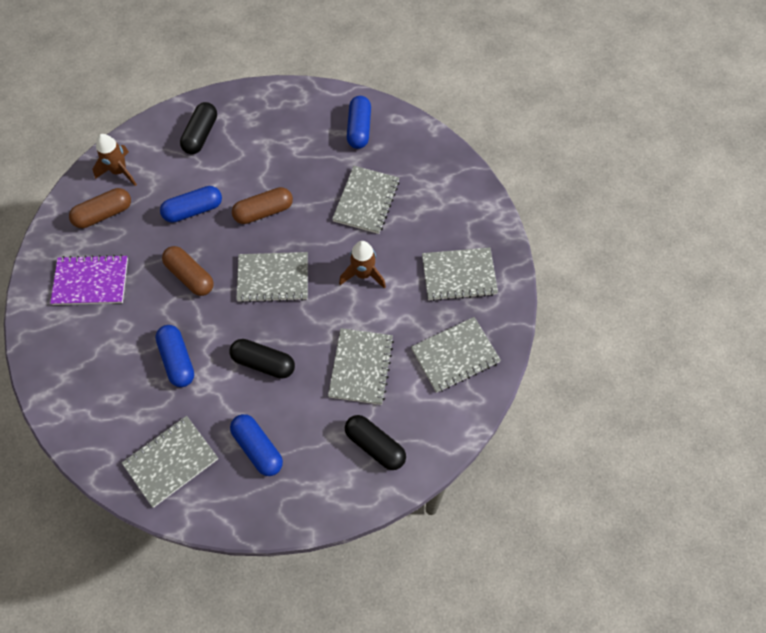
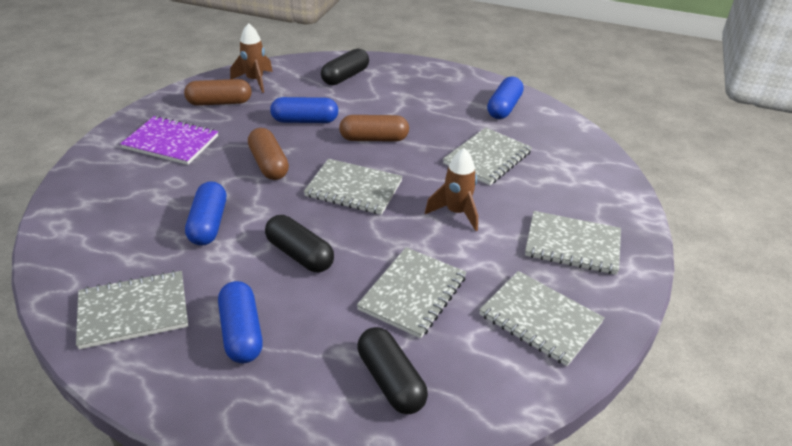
camera: 20 degrees right, 25 degrees down
(455, 356) = (540, 319): grey notebook -> grey notebook turned 45 degrees clockwise

